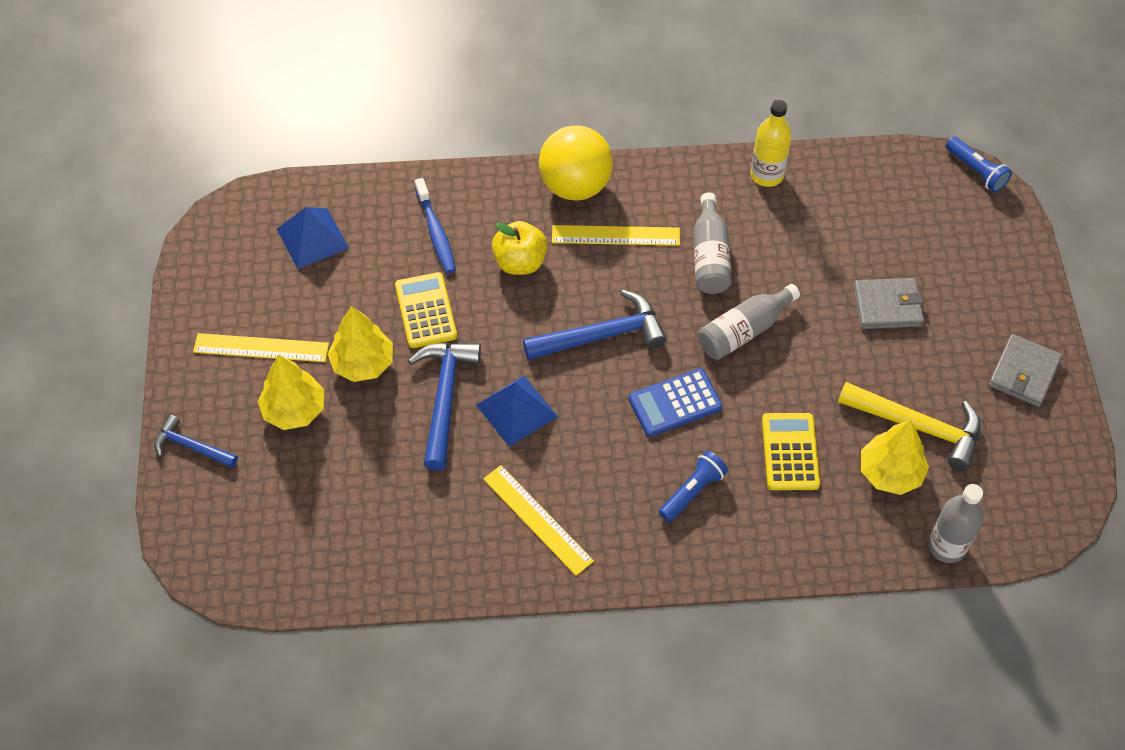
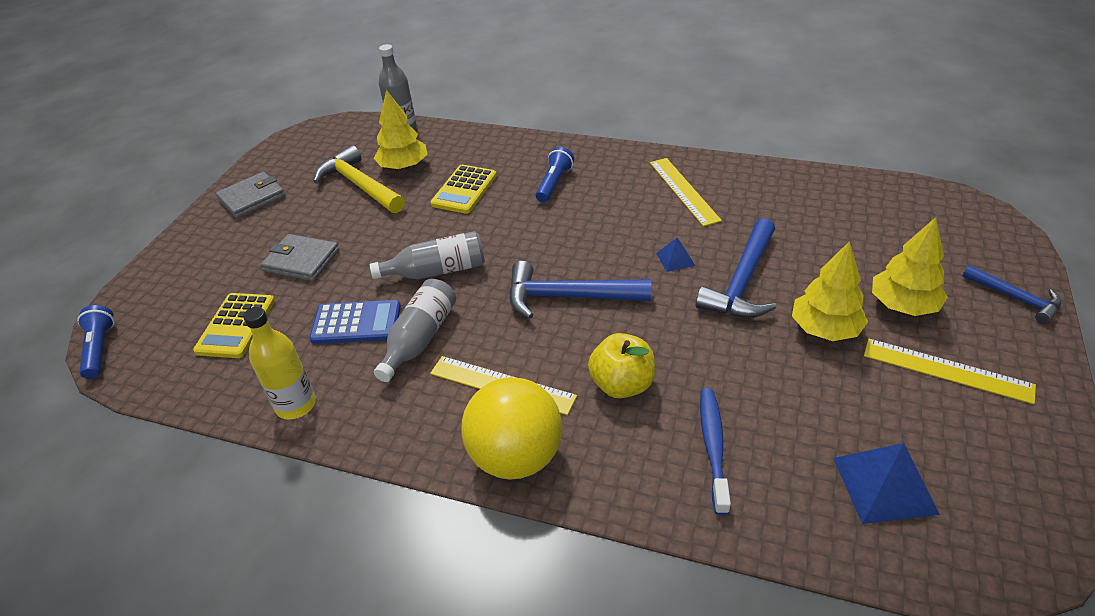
camera: 155 degrees left, 15 degrees down
(425, 311) = (745, 361): yellow calculator -> yellow calculator (236, 326)
(516, 410) = (675, 259): blue pyramid -> blue pyramid, size x0.53
(675, 403) = (532, 235): blue calculator -> blue calculator (356, 323)
(692, 492) = (554, 183): blue flashlight -> blue flashlight turned 135 degrees clockwise

